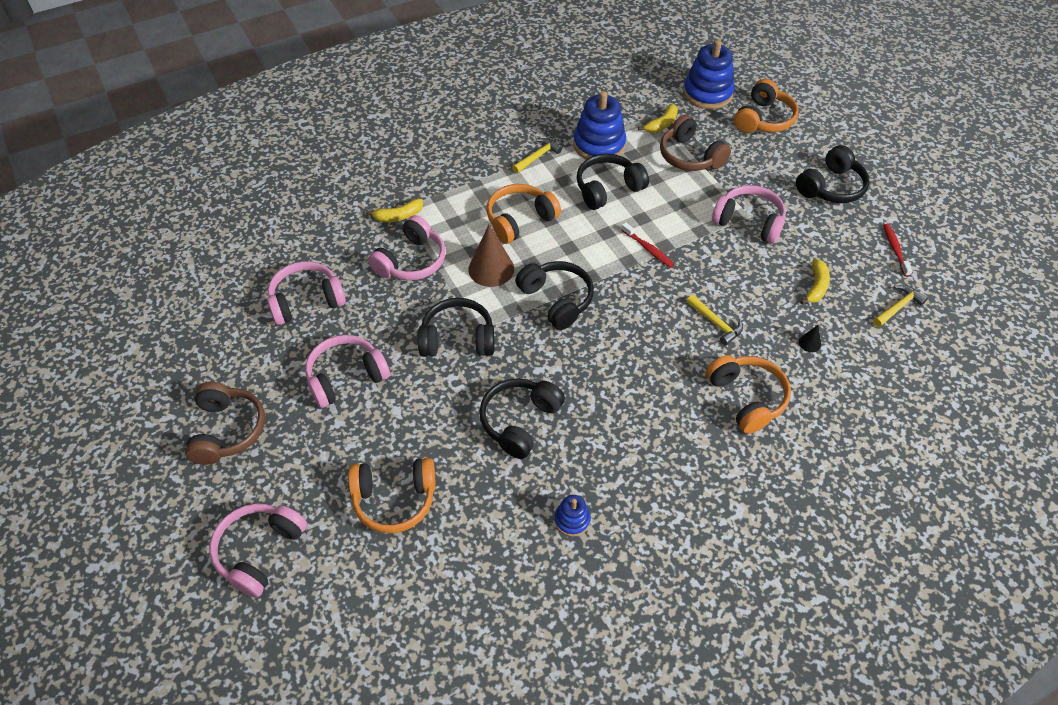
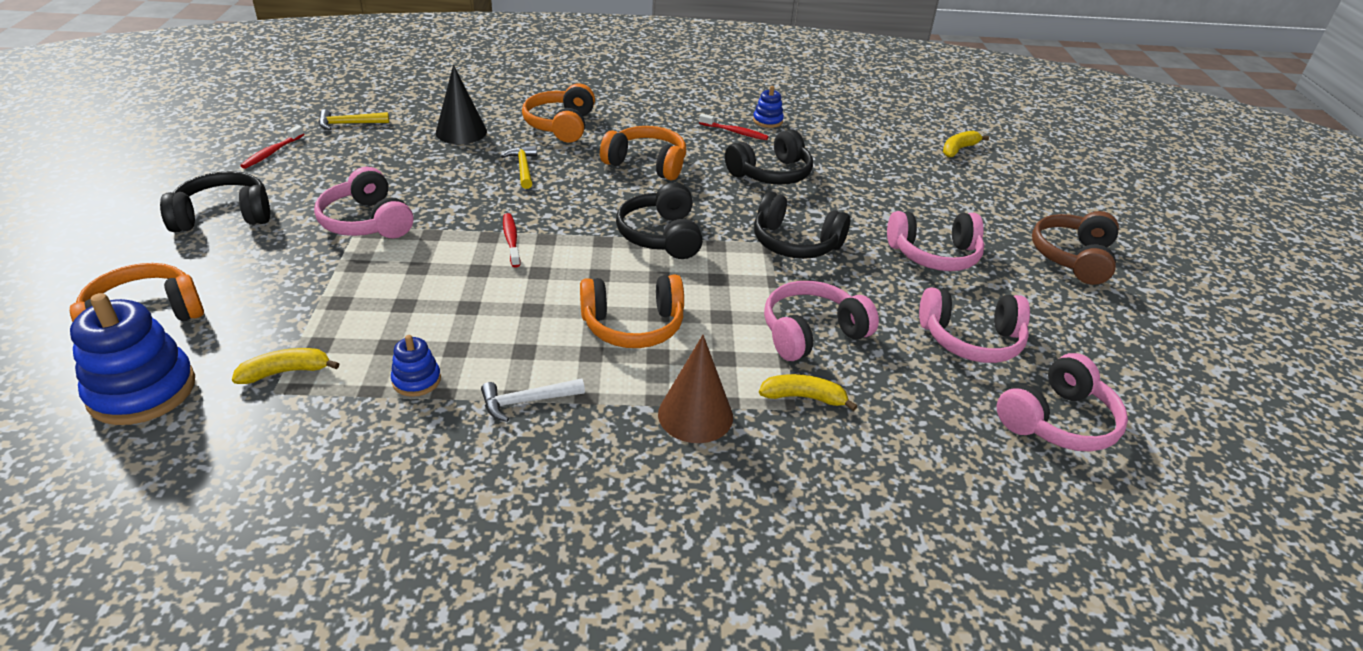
camera: 155 degrees left, 15 degrees down
(260, 551) = (1035, 180): pink headphones -> pink headphones (1057, 421)
(394, 499) = (909, 170): orange headphones -> orange headphones (646, 164)
(491, 269) = (713, 288): brown cone -> brown cone (695, 415)
(537, 156) = (526, 401): yellow hammer -> white hammer
(590, 477) = (735, 132): none -> red toothbrush
(599, 145) = (416, 380): blue stacking toy -> blue stacking toy, size x0.50
(608, 189) = (479, 316): black headphones -> none
(690, 156) = (319, 312): brown headphones -> none
(809, 343) = (461, 132): black cone -> black cone, size x2.20
(816, 287) = (393, 157): yellow banana -> yellow banana (958, 149)

